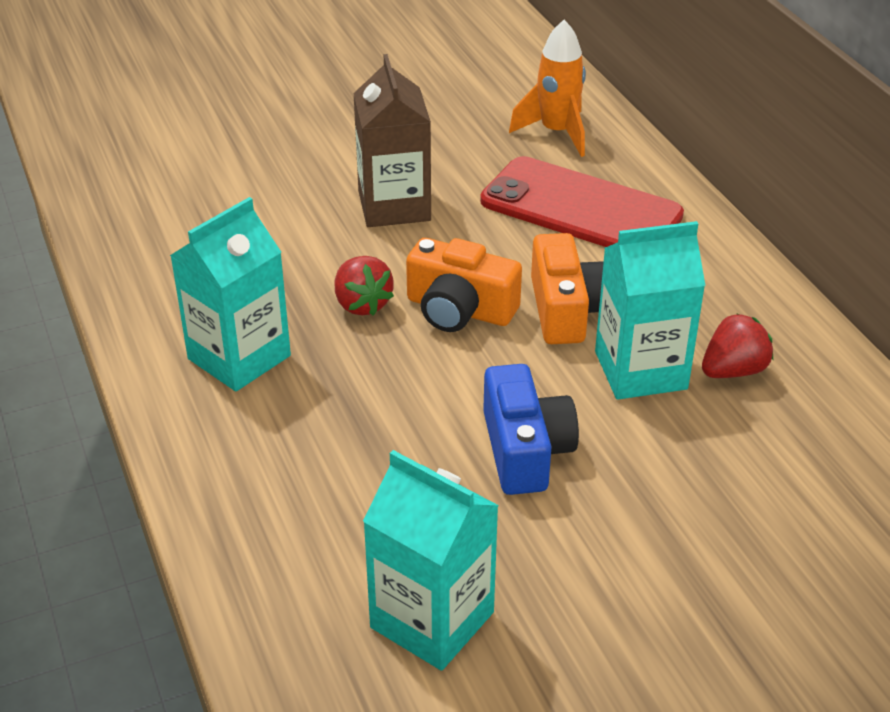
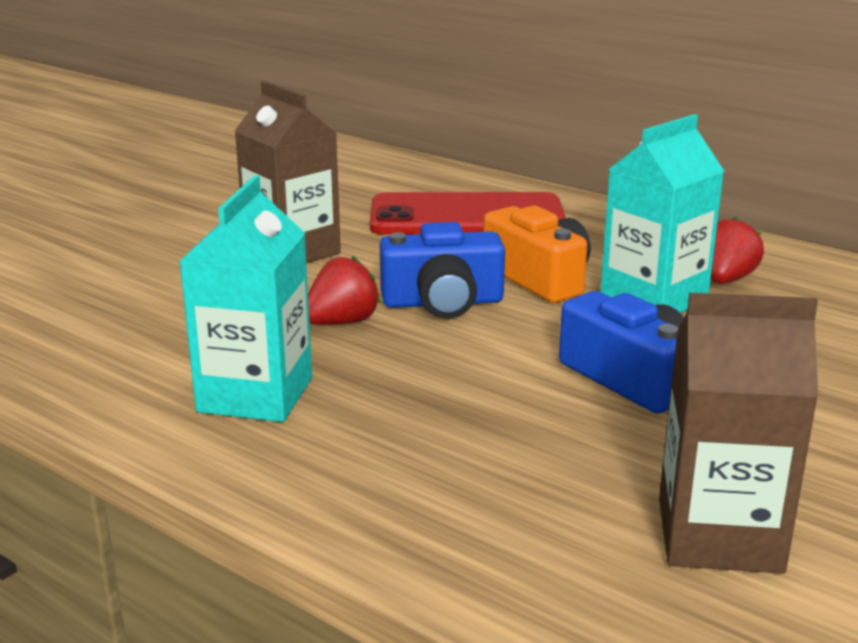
camera: 30 degrees left, 15 degrees down
(362, 304) = (342, 322): red strawberry -> red strawberry turned 75 degrees counterclockwise
(432, 620) = (719, 535): turquoise carton -> brown carton
(459, 309) = (442, 302): orange camera -> blue camera
(557, 133) = (386, 179): orange rocket -> none

